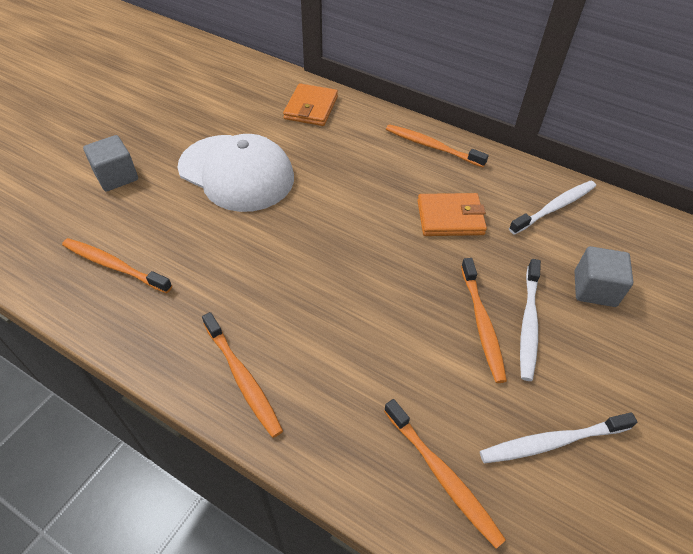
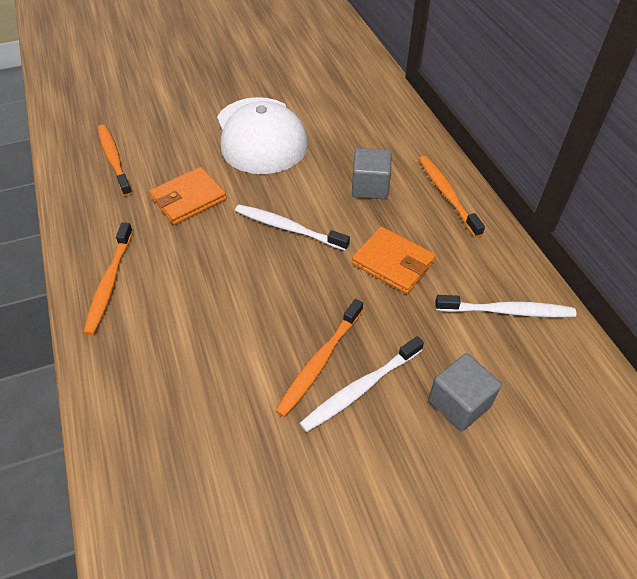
camera: 40 degrees right, 0 degrees up
(116, 176) = (178, 98): grey cube -> grey cube (370, 187)
(311, 108) = (375, 112): orange wallet -> orange wallet (188, 198)
(443, 476) = (161, 445): orange toothbrush -> none
(551, 442) = (268, 488): white toothbrush -> white toothbrush (288, 228)

